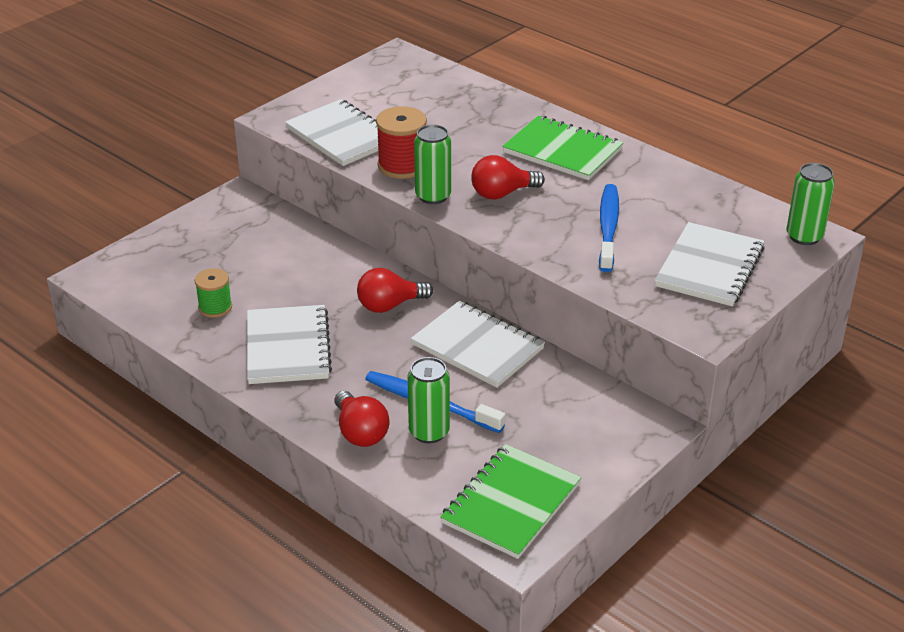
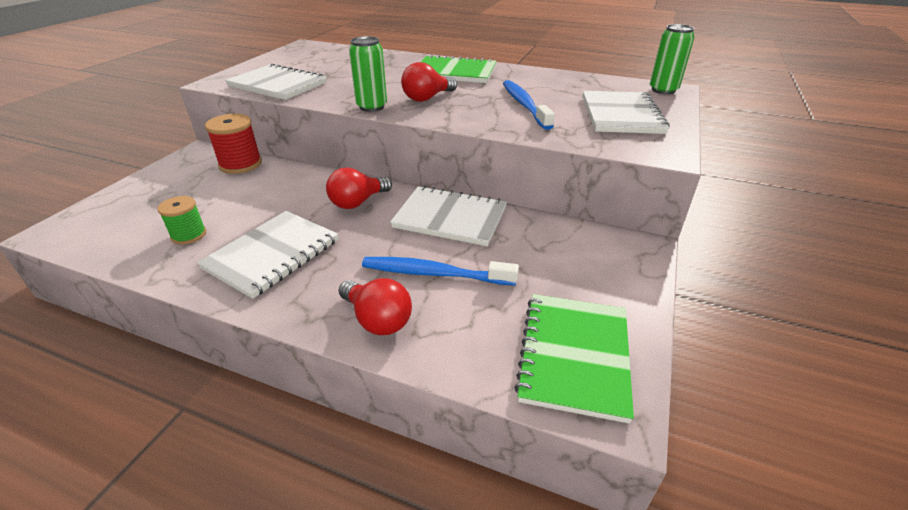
camera: 20 degrees left, 0 degrees up
(287, 347) = (272, 254): white notebook -> white notebook turned 60 degrees clockwise
(402, 166) = (336, 94): red spool -> red spool (240, 164)
(429, 432) = (448, 301): green can -> none

